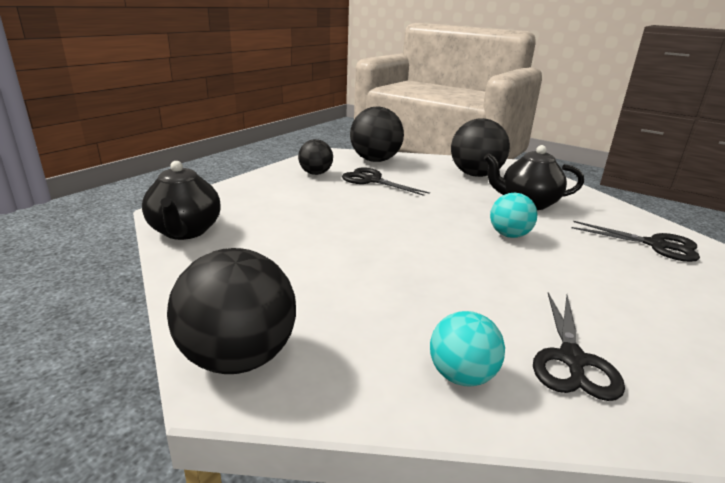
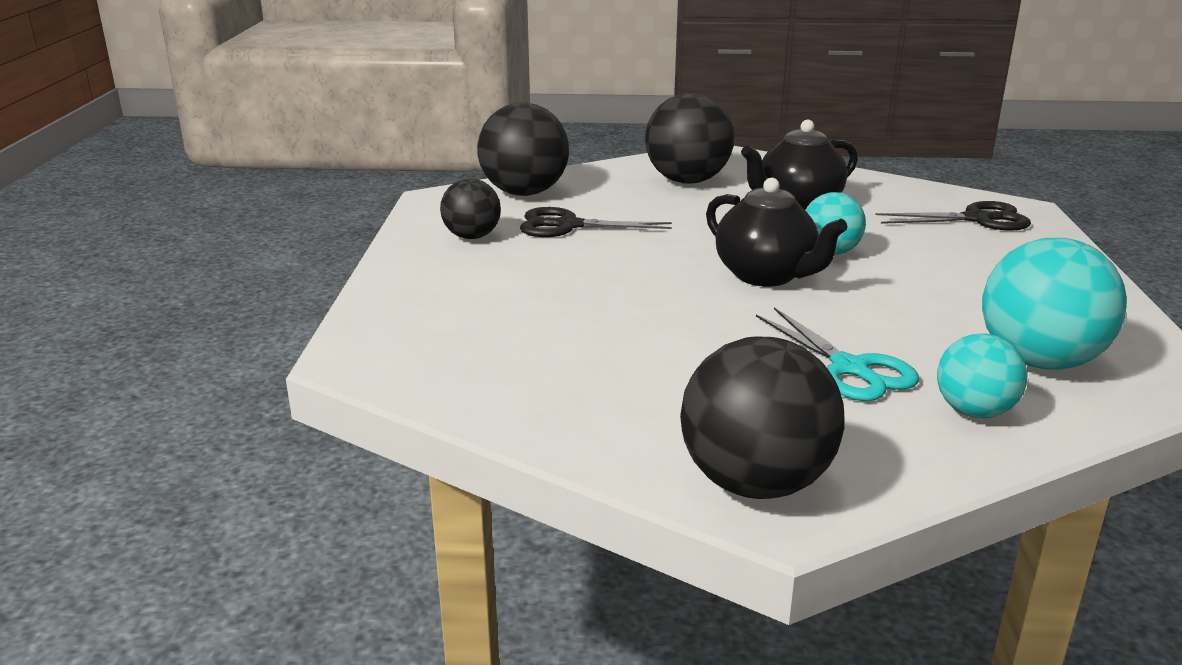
camera: 30 degrees left, 0 degrees up
(185, 231) = (433, 376): black teapot -> black teapot (766, 276)
(413, 310) = (850, 368): none -> turquoise scissors
(572, 360) = (1039, 361): black scissors -> turquoise ball

